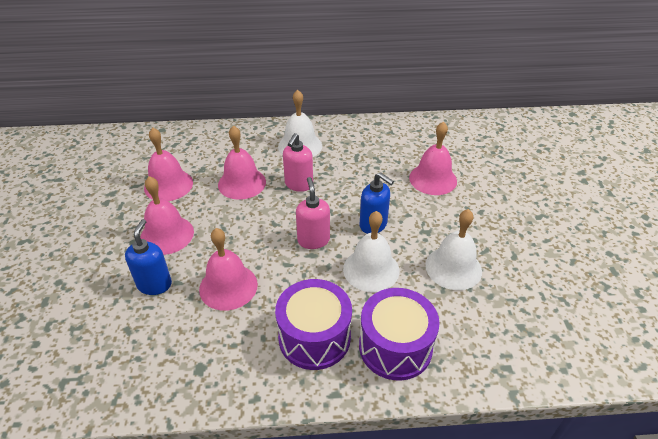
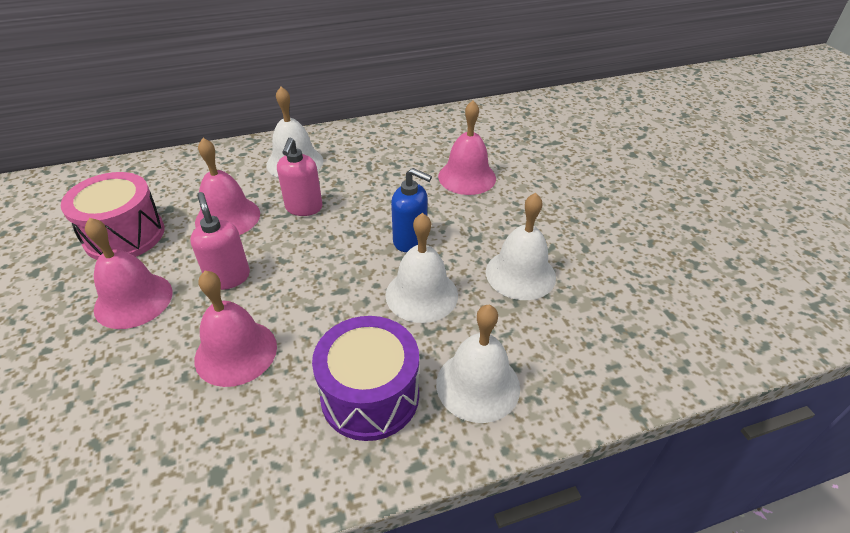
camera: 15 degrees left, 0 degrees up
(154, 284) = (127, 370): blue soap dispenser -> none
(168, 185) = (124, 235): pink bell -> pink drum
(313, 240) = (339, 272): pink soap dispenser -> pink soap dispenser (228, 277)
(395, 347) = (478, 385): purple drum -> white bell

